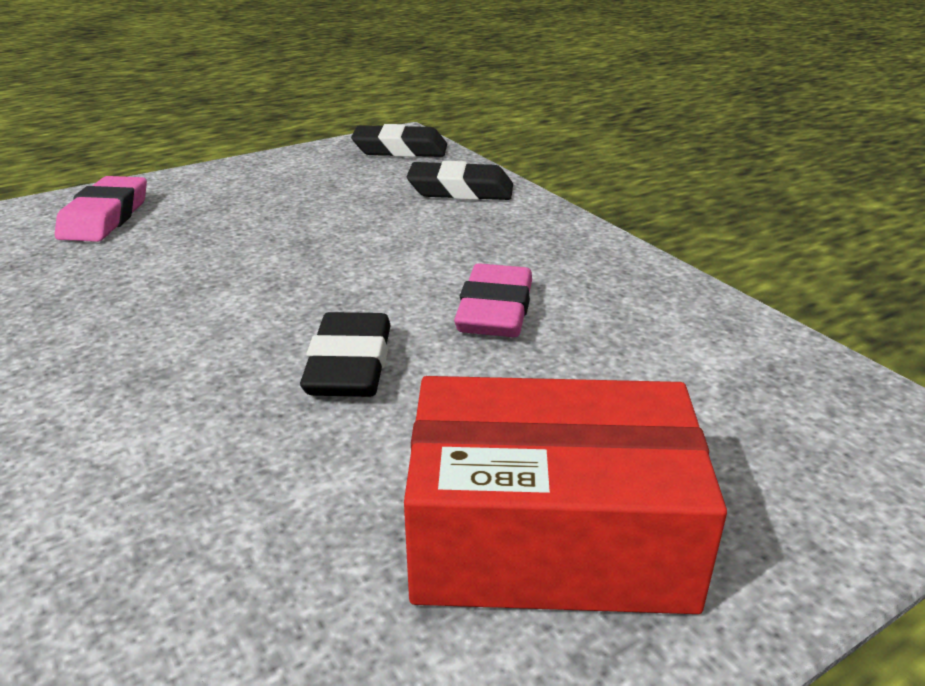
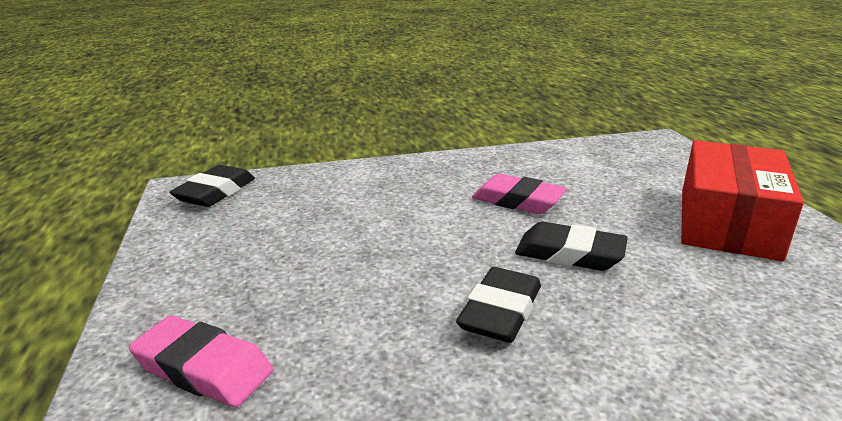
camera: 70 degrees left, 5 degrees down
(460, 190) = (328, 183): black eraser -> black eraser (500, 312)

